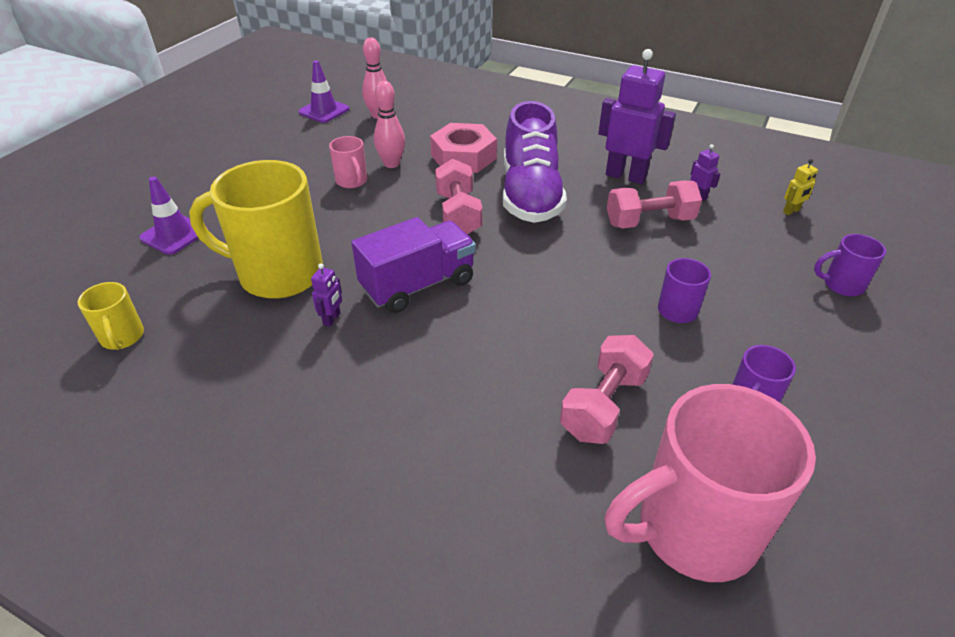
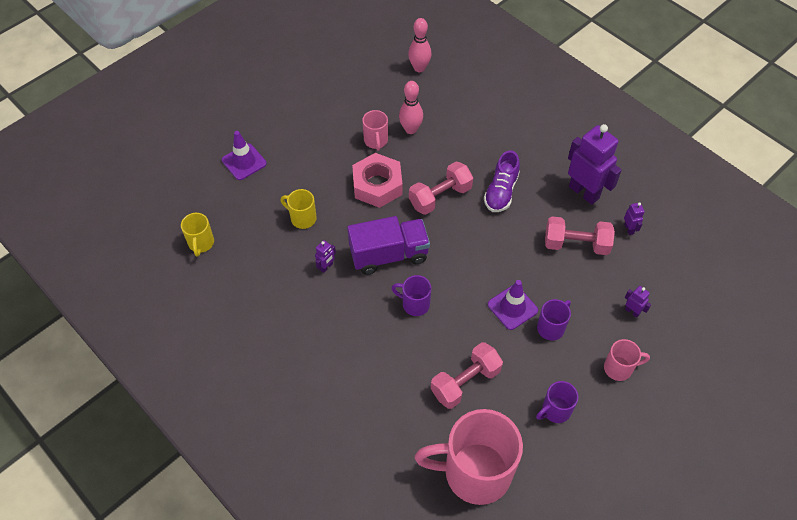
camera: 20 degrees right, 15 degrees up
(277, 274) = (302, 218): yellow mug -> yellow mug, size x0.46
(324, 111) = (378, 51): purple traffic cone -> purple traffic cone (512, 307)
(458, 214) = (440, 197): pink dumbbell -> pink dumbbell turned 45 degrees clockwise
(463, 157) = (467, 136): pink nut -> pink nut (377, 185)
(530, 195) = (501, 192): purple shoe -> purple shoe, size x0.58
(761, 268) = (632, 311): none -> purple robot
(791, 211) = (692, 265): yellow robot -> none
(793, 330) = (619, 368): none -> pink mug
(841, 285) = (680, 343): purple mug -> purple mug (414, 304)

